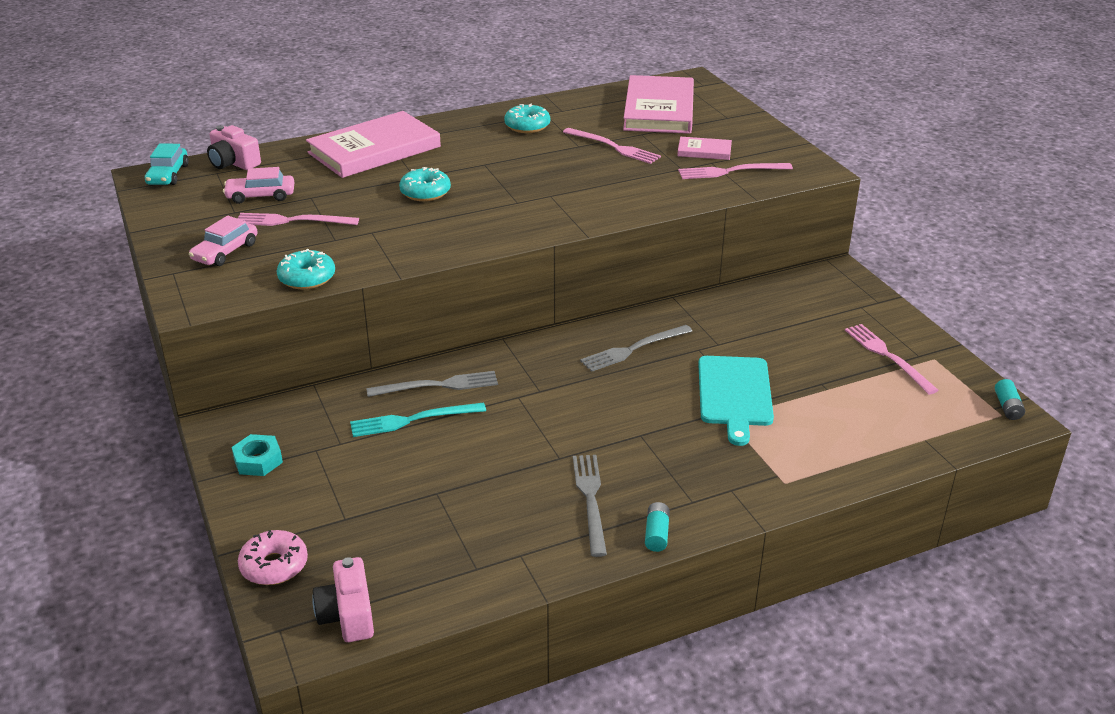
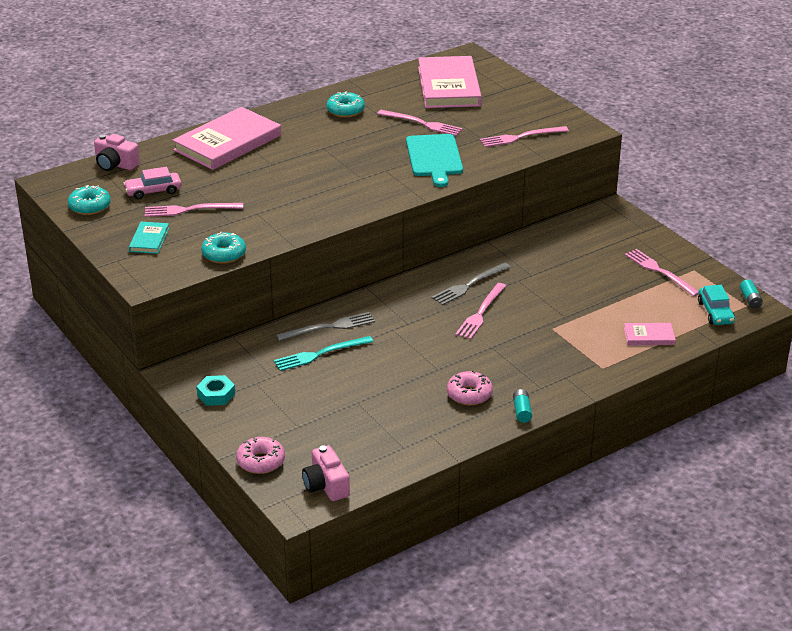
camera: 10 degrees left, 0 degrees up
(168, 175) = (66, 180): turquoise car -> turquoise car (715, 312)
(225, 252) = (149, 240): pink car -> turquoise book
(425, 192) = (285, 176): turquoise donut -> turquoise donut (90, 206)
(590, 500) = (469, 394): grey fork -> pink donut
(638, 387) = (480, 313): none -> pink fork
(704, 151) = (495, 121): pink book -> pink book (649, 336)
(734, 394) = (553, 311): turquoise cutting board -> turquoise cutting board (434, 158)

